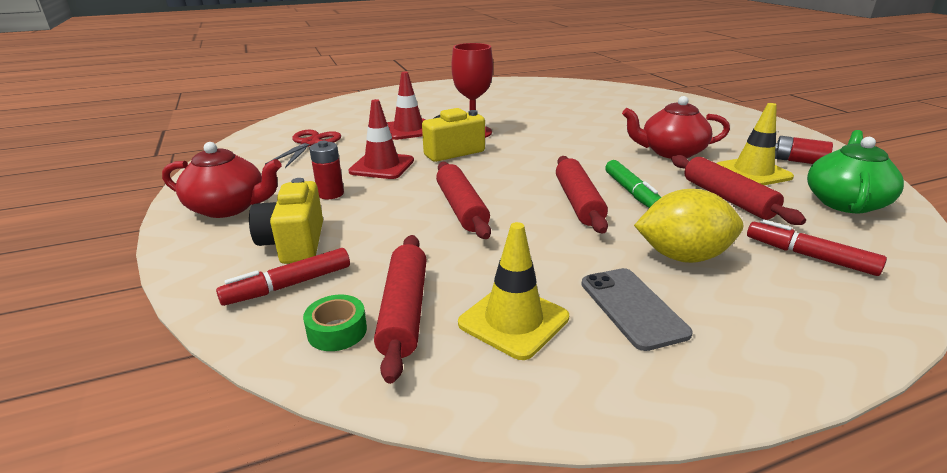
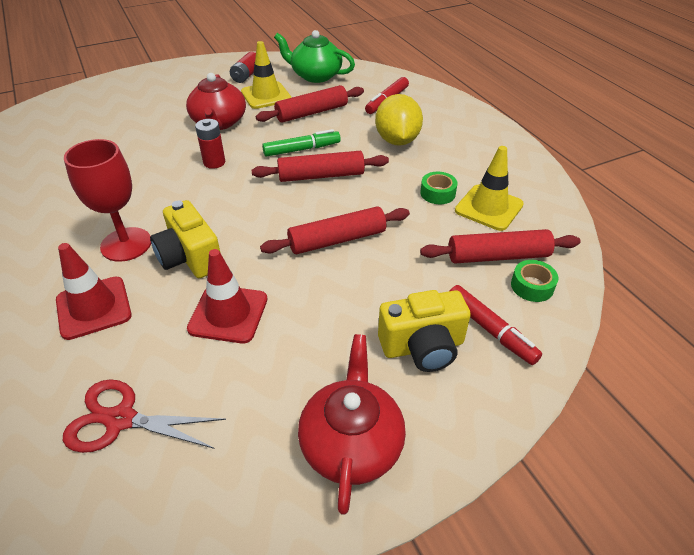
camera: 95 degrees left, 15 degrees up
(330, 194) = (308, 346): red battery -> red battery (214, 162)
(548, 278) = (437, 193): none -> green tape
(632, 308) = (459, 164): grey phone -> none

